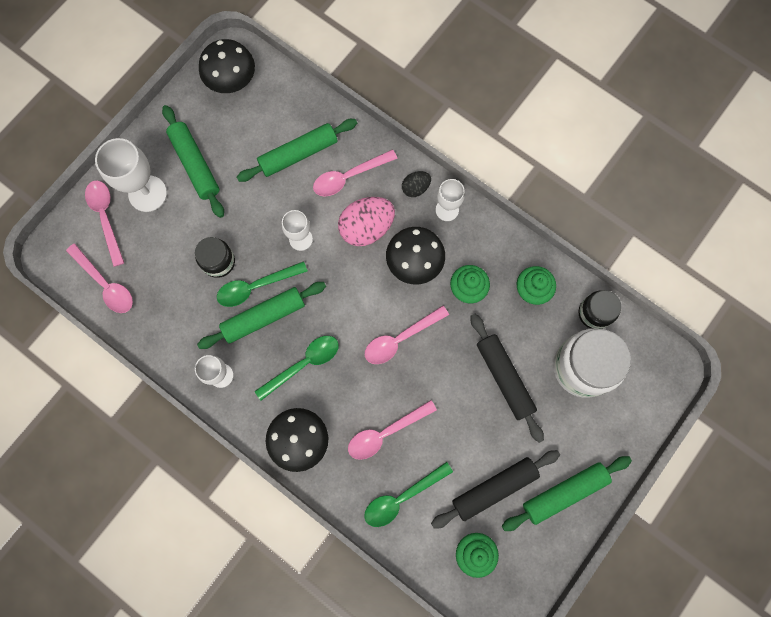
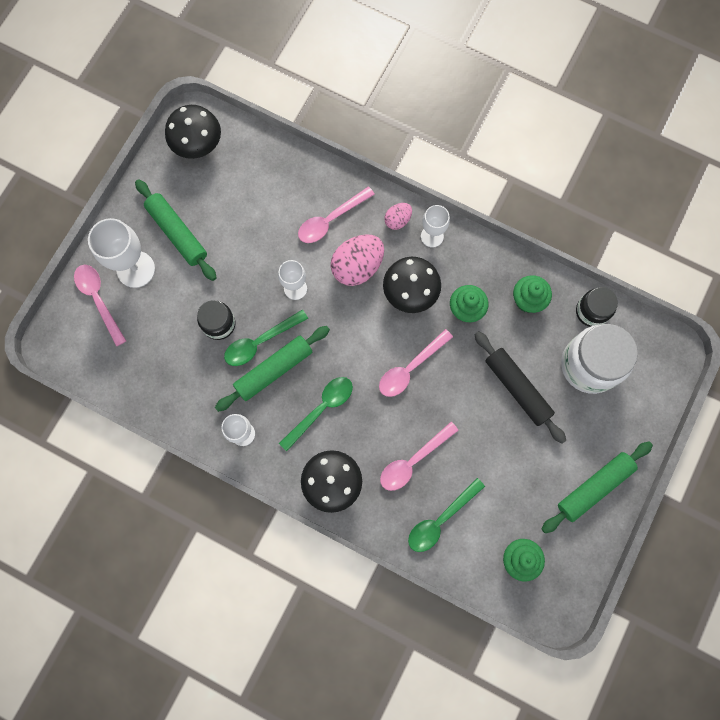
camera: 10 degrees left, 0 degrees up
(105, 284) = (111, 365): pink spoon -> none
(298, 154) = (277, 206): green rolling pin -> none
(415, 188) = (397, 220): black egg -> pink egg
(494, 488) = (527, 495): black rolling pin -> none

